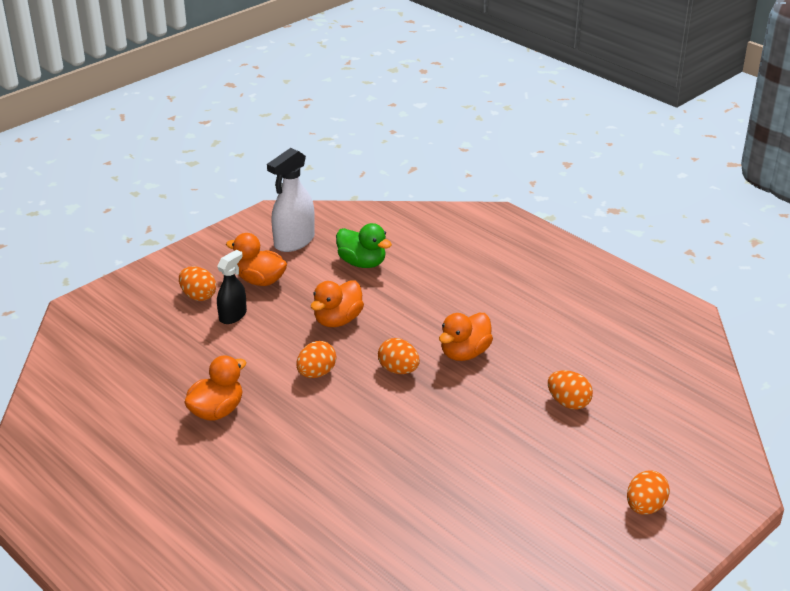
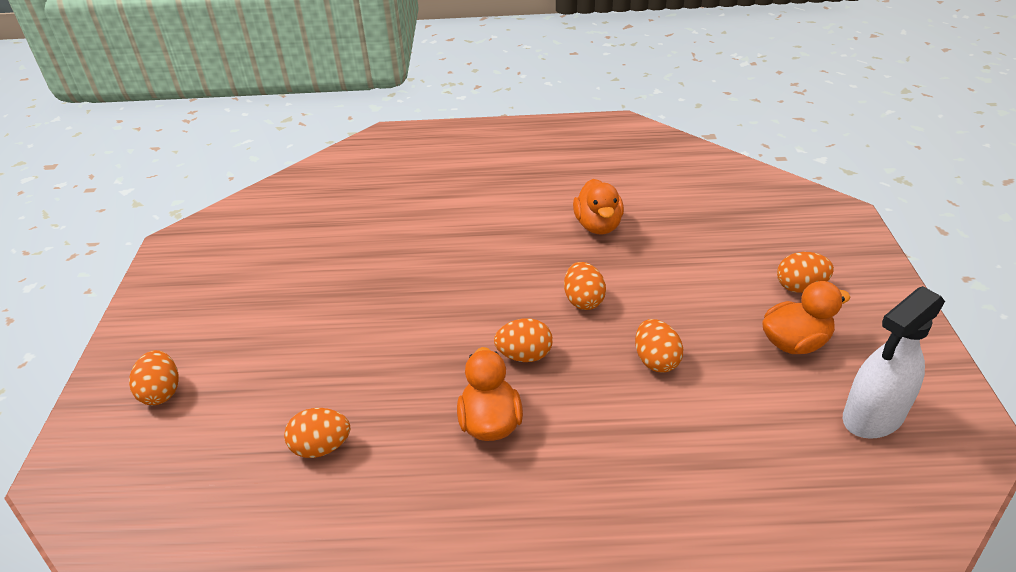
camera: 135 degrees right, 5 degrees up
(233, 316) = (739, 294): black spray bottle -> none
(294, 241) = (873, 417): white spray bottle -> white spray bottle turned 120 degrees counterclockwise
(338, 320) = (656, 361): orange duck -> orange egg
(362, 263) = (763, 452): green duck -> none

